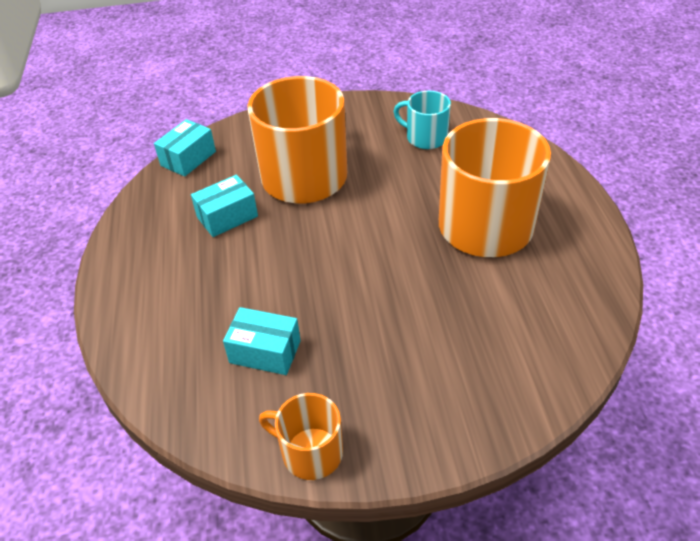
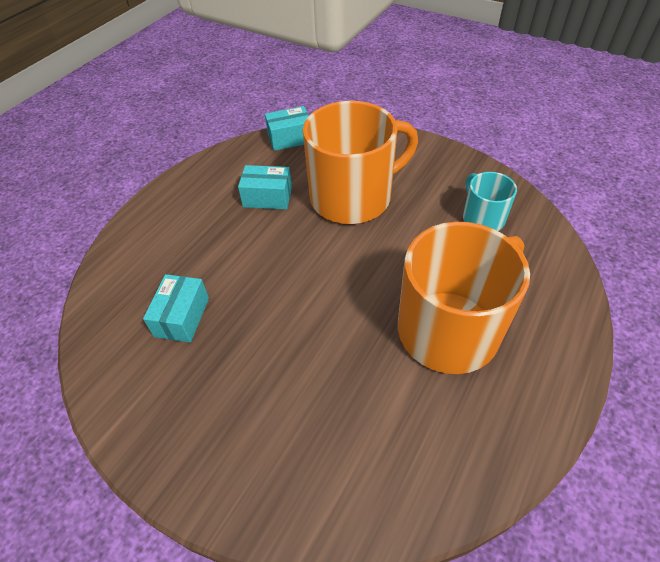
camera: 40 degrees right, 5 degrees up
(265, 352) = (182, 317): turquoise box -> turquoise box turned 45 degrees clockwise
(310, 452) = (126, 417): orange mug -> none

